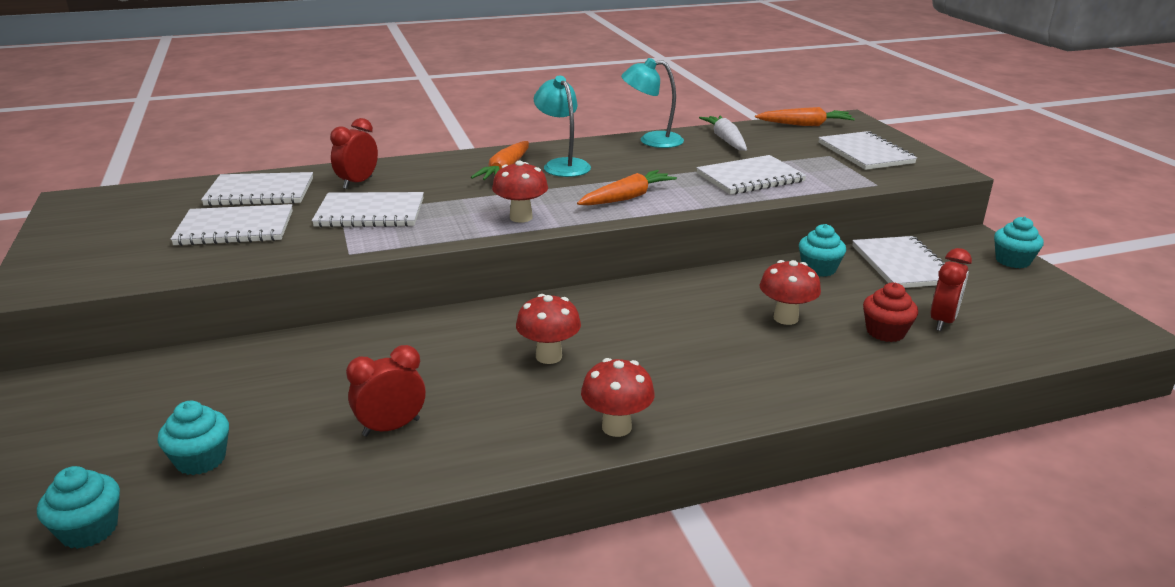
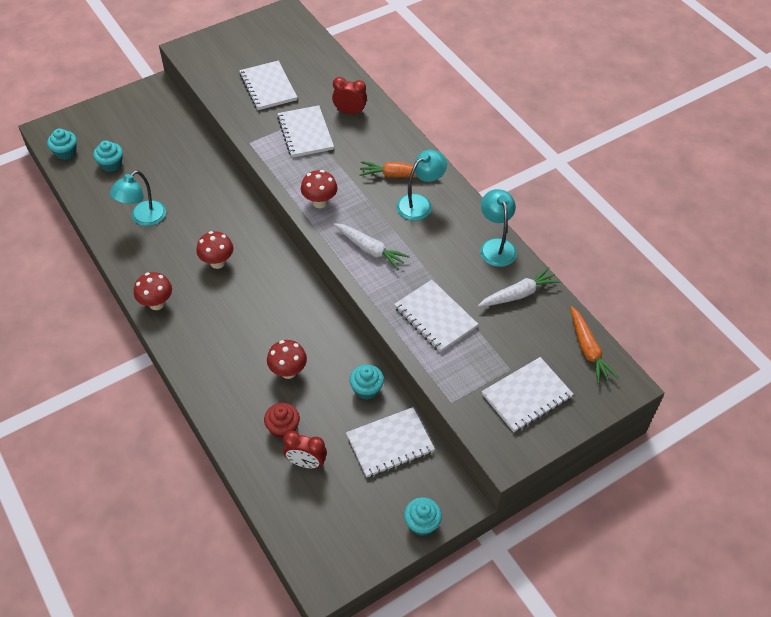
camera: 75 degrees right, 25 degrees up
(260, 192) = (320, 76): white notebook -> none
(391, 427) = (143, 218): red clock -> turquoise lamp
(626, 198) = (370, 249): orange carrot -> white carrot

